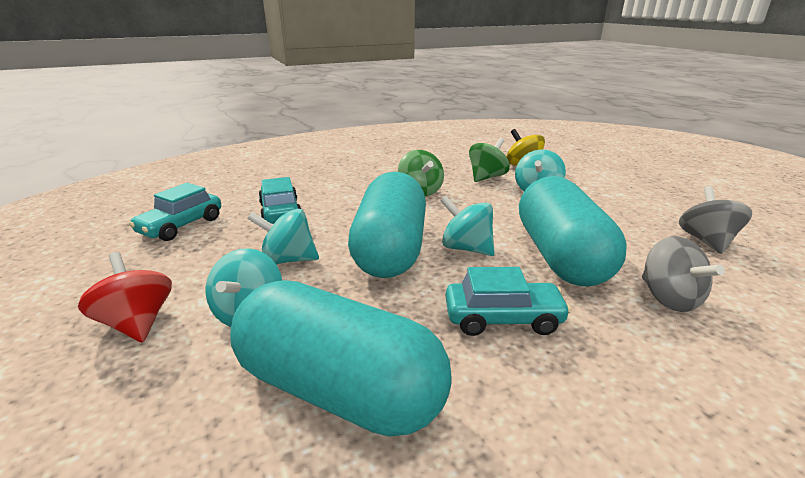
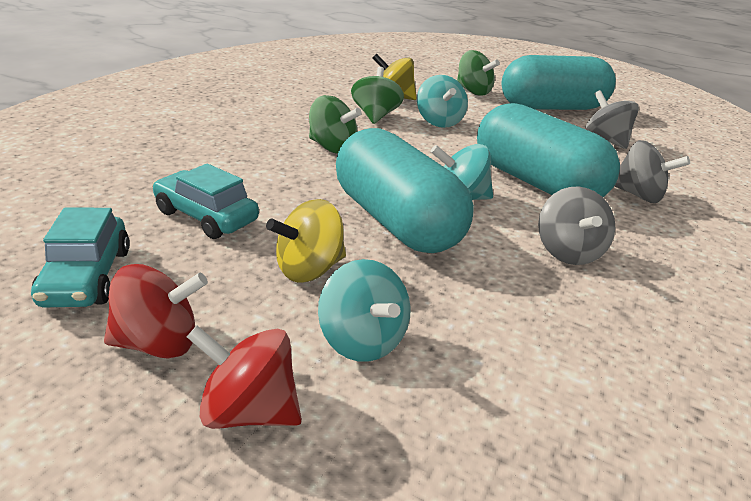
camera: 40 degrees left, 5 degrees up
(158, 269) = (159, 343): none -> red spinning top
(288, 260) = (309, 269): turquoise spinning top -> yellow spinning top
(339, 389) = (541, 364): turquoise capsule -> turquoise capsule (552, 107)
(503, 318) = (568, 252): turquoise car -> grey spinning top
(608, 174) = (473, 91): none -> green spinning top

